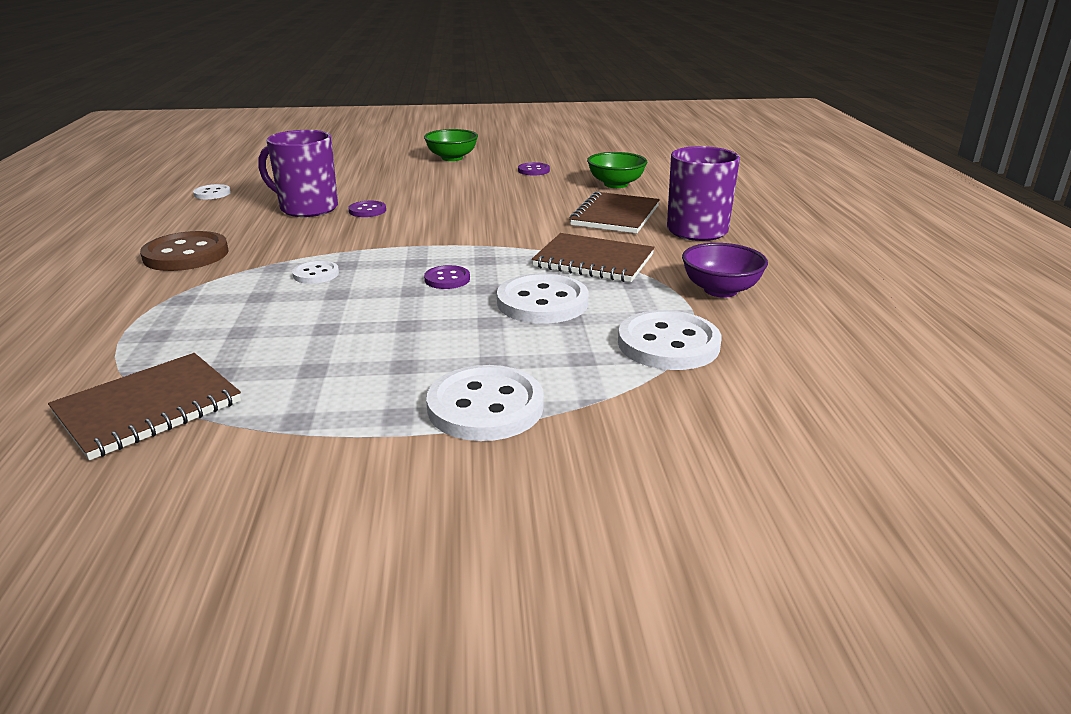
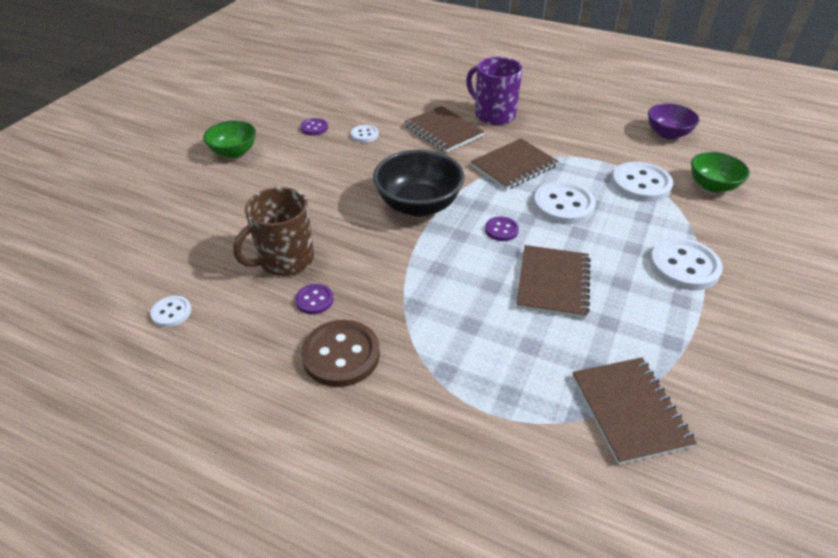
camera: 60 degrees left, 15 degrees up
(307, 208) = (285, 260): purple mug -> brown mug
(316, 274) = (447, 287): white button -> white button (364, 135)
(367, 211) = (326, 229): purple button -> purple button (314, 300)
(367, 324) = (553, 283): none -> brown notebook
(450, 234) = (418, 205): none -> black bowl
(616, 184) = (383, 109): green bowl -> green bowl (712, 186)
(720, 290) = (585, 143): purple bowl -> purple bowl (667, 134)

